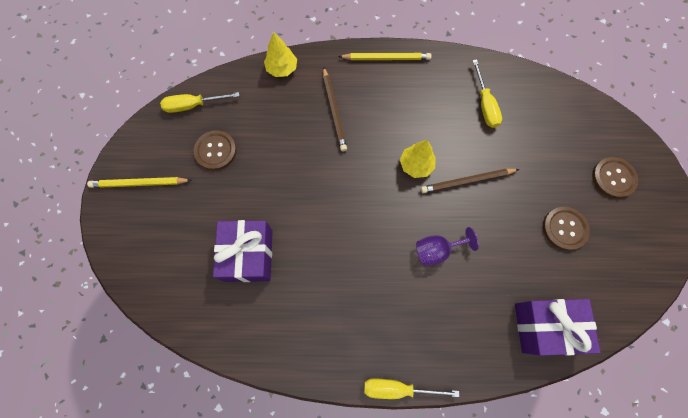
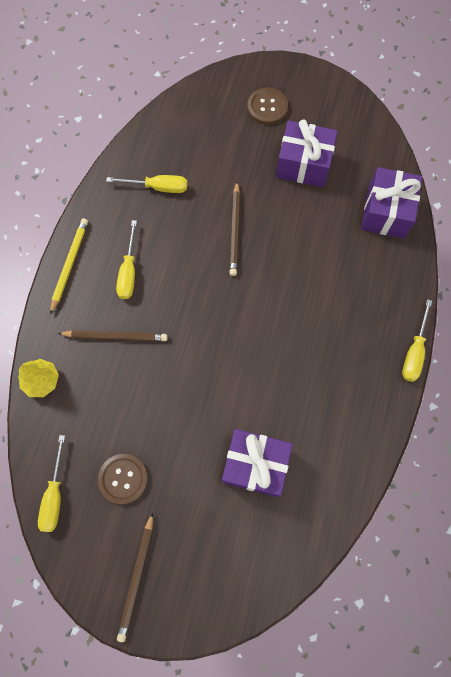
camera: 75 degrees left, 0 degrees up
(139, 183) = (137, 577): yellow pencil -> brown pencil
(395, 104) = (129, 272): none -> yellow screwdriver
(416, 165) = (204, 272): yellow tree -> none
(437, 250) = (296, 279): purple goblet -> none
(564, 228) = (303, 164): brown button -> purple gift

